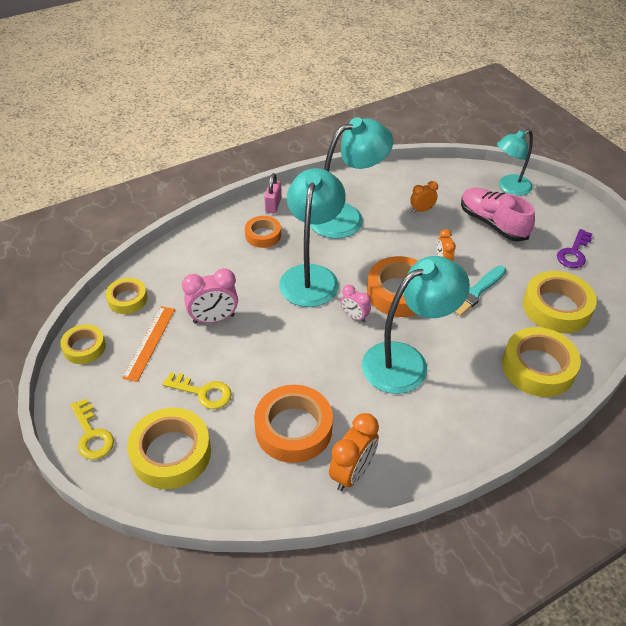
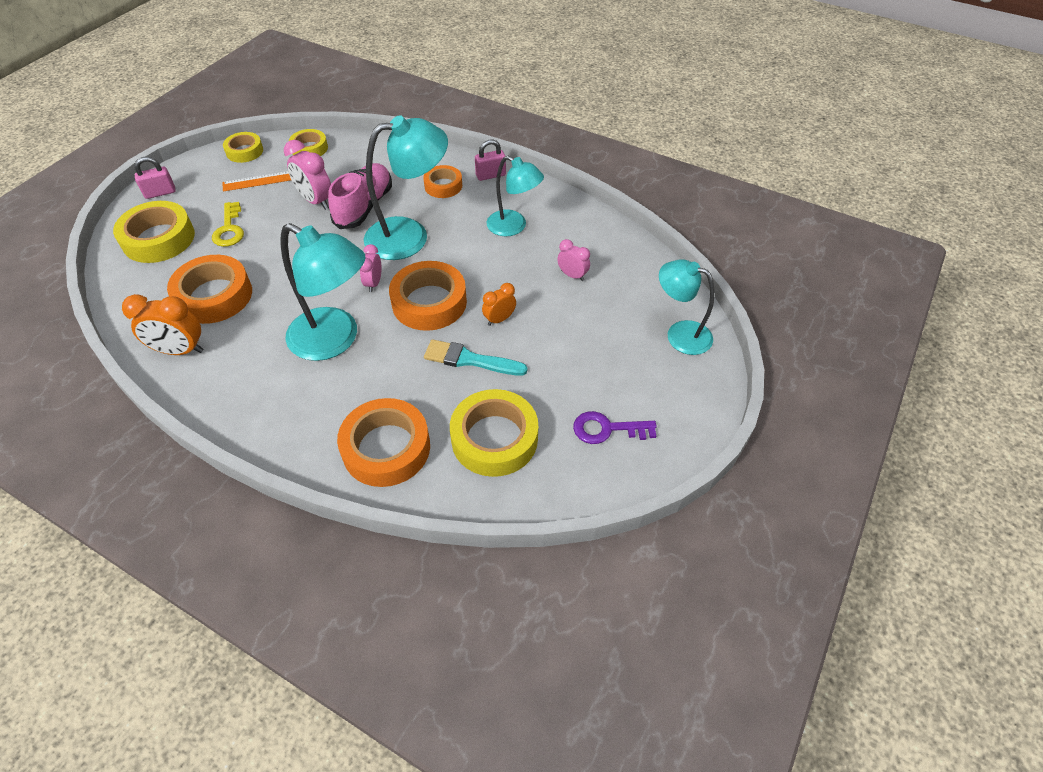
camera: 60 degrees right, 5 degrees up
(91, 434) = (160, 193): yellow key -> pink padlock
(346, 217) = (513, 227): turquoise lamp -> turquoise lamp, size x0.64
(422, 210) = (572, 275): orange clock -> pink clock
(492, 223) = (599, 339): pink shoe -> pink shoe (364, 207)
(538, 367) = (386, 448): yellow tape -> orange tape

